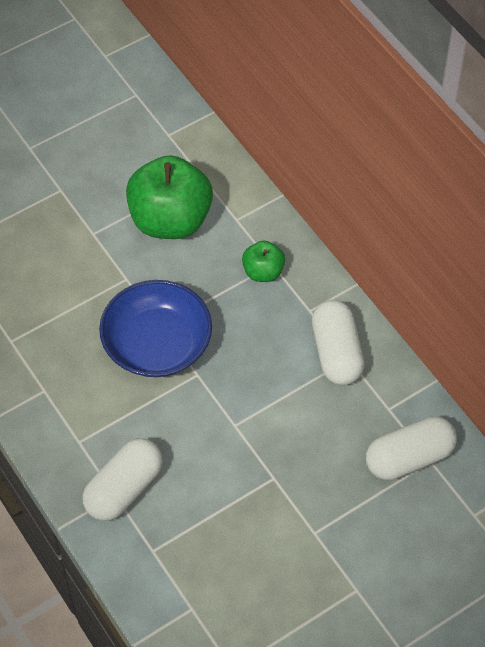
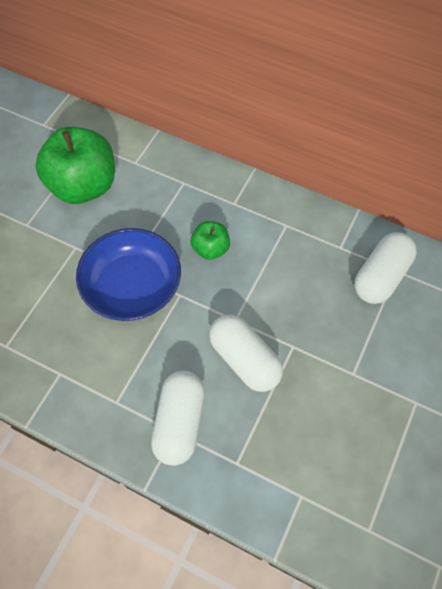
camera: 30 degrees left, 5 degrees up
(263, 272) = (180, 191): green apple -> green apple (210, 249)
(336, 353) = (274, 225): white capsule -> white capsule (244, 359)

